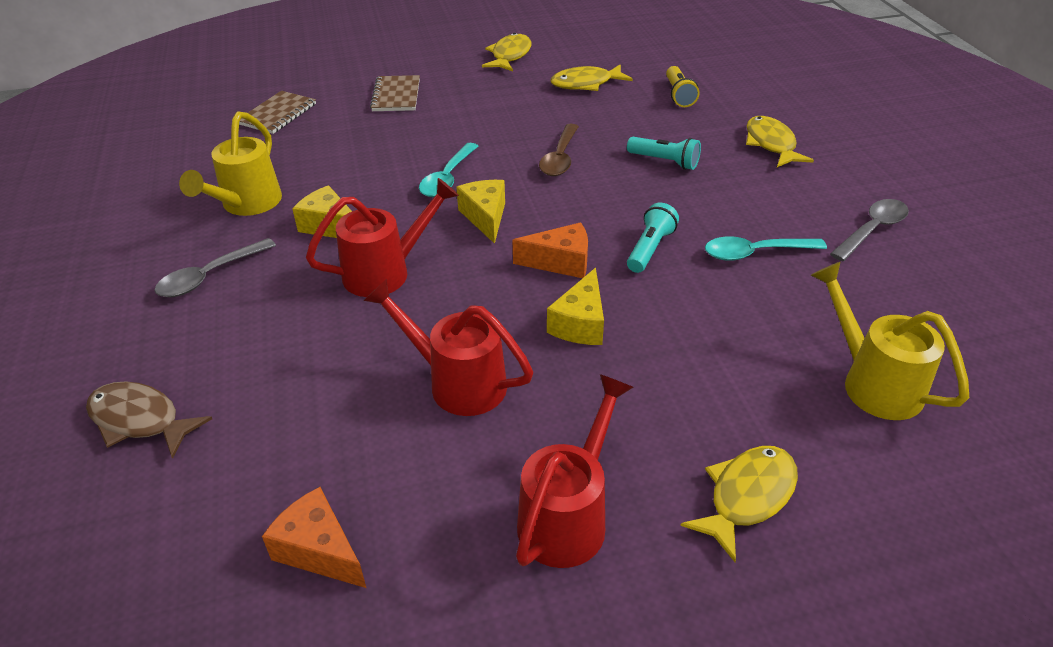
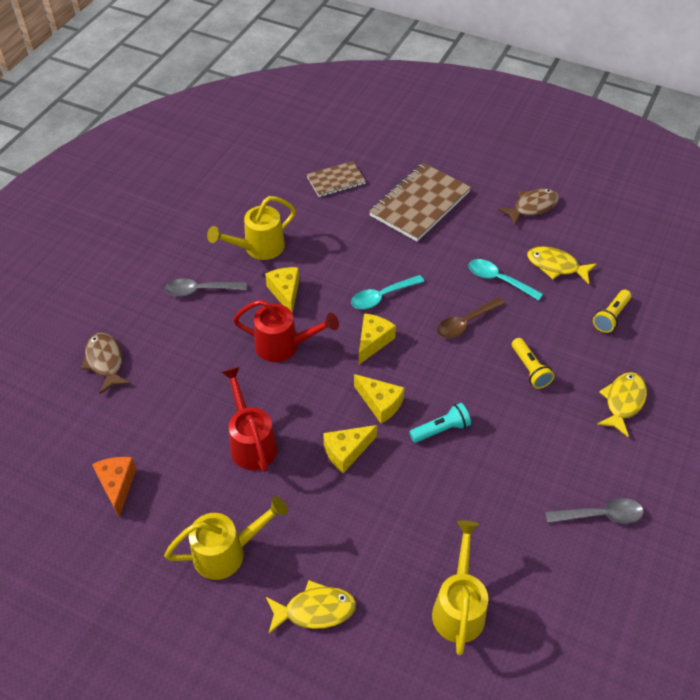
camera: 40 degrees right, 10 degrees up
(396, 95) = (420, 204): brown notebook -> brown notebook, size x1.76
(510, 55) = (532, 207): yellow fish -> brown fish
(560, 262) = (380, 403): orange cheese -> yellow cheese
(568, 516) = (227, 552): red watering can -> yellow watering can
(664, 161) = (530, 369): turquoise flashlight -> yellow flashlight
(755, 253) = (500, 477): turquoise spoon -> turquoise spoon (498, 280)

